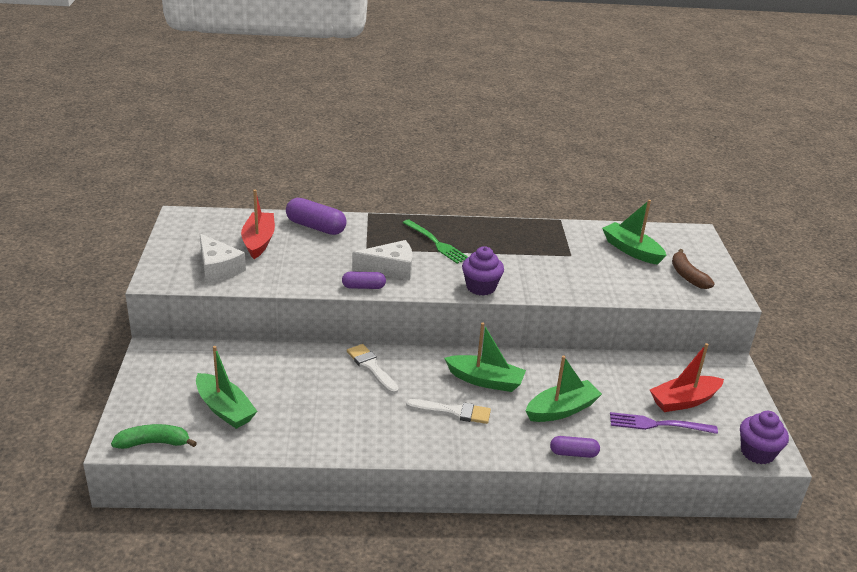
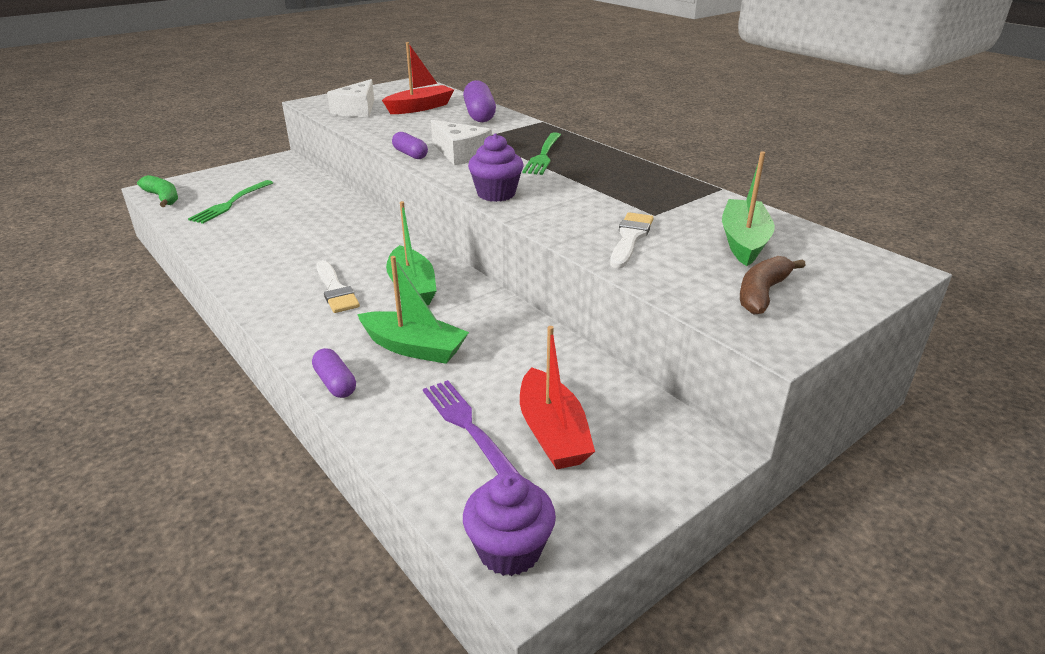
camera: 55 degrees right, 0 degrees up
(225, 409) = (231, 203): green boat -> green fork
(371, 367) = (361, 232): white brush -> white brush (630, 238)
(684, 401) = (552, 433): red boat -> red boat turned 135 degrees counterclockwise

